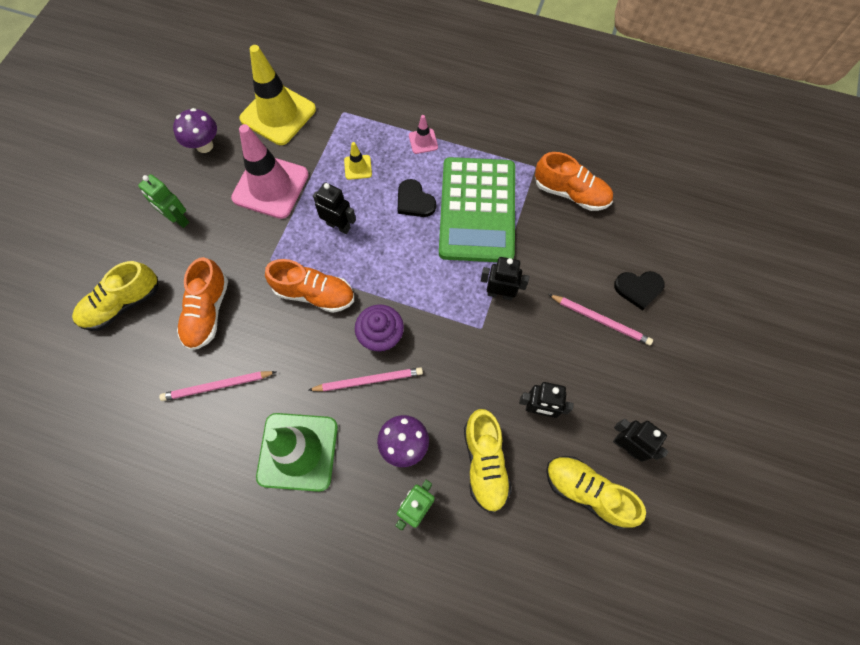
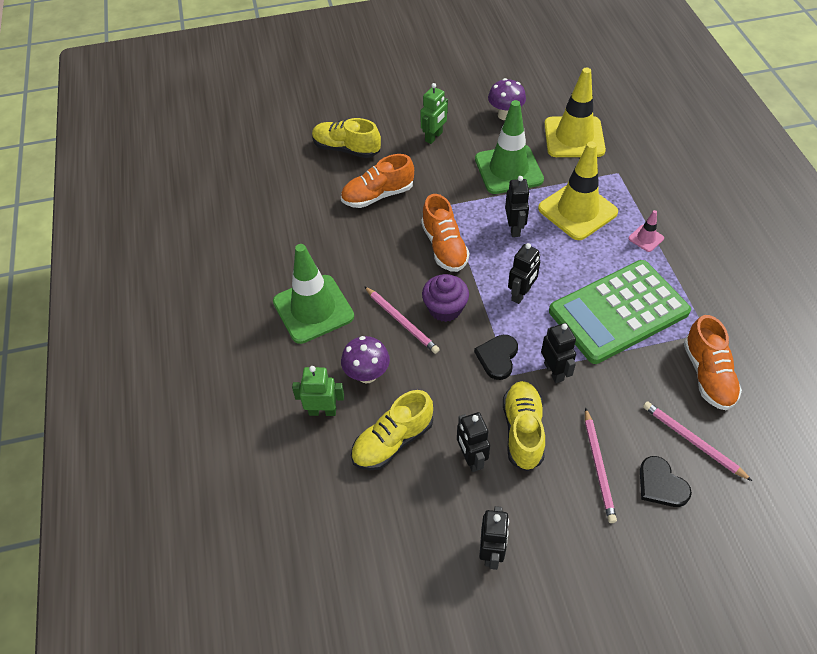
camera: 60 degrees right, 15 degrees down
(178, 219) = (434, 137): green robot -> green robot turned 150 degrees counterclockwise
(217, 386) = (327, 234): pink pencil -> pink pencil (692, 441)
(270, 186) = (508, 169): pink traffic cone -> green traffic cone
(358, 167) = (577, 210): yellow traffic cone -> yellow traffic cone, size x2.30
(410, 267) = (521, 294): none -> black robot
(414, 201) = (583, 264): black heart -> black heart (497, 357)
(587, 492) = (423, 538): yellow shoe -> yellow shoe (523, 431)

